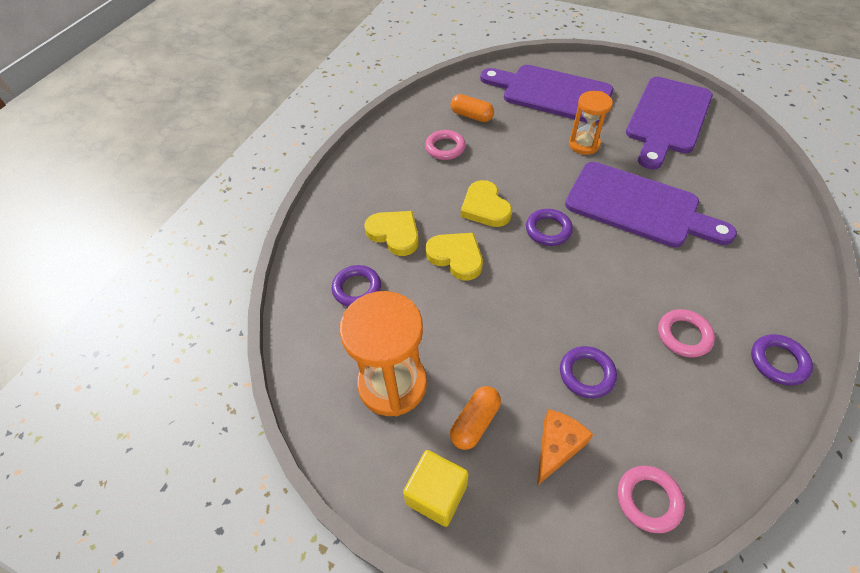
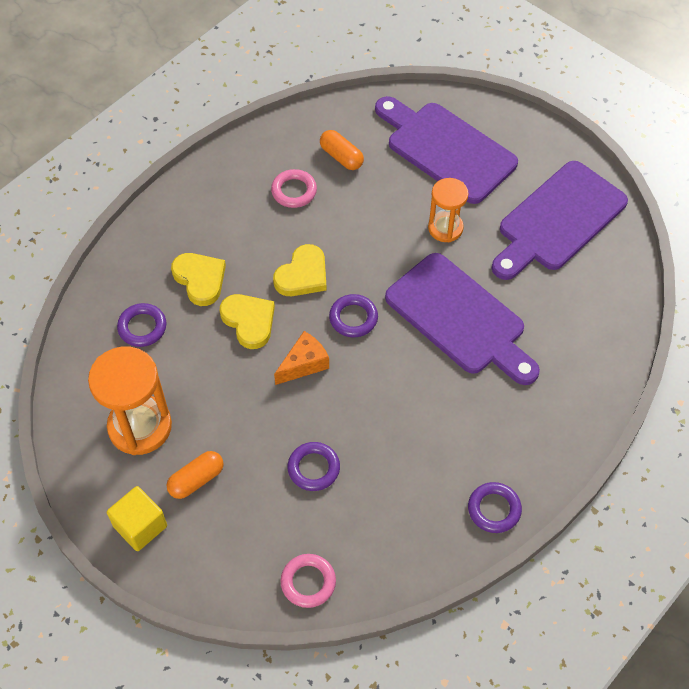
camera: 15 degrees right, 5 degrees up
(485, 207) = (302, 275): yellow heart -> yellow heart turned 135 degrees counterclockwise
(557, 447) = (255, 520): orange cheese -> orange cheese (304, 364)
(684, 335) = (422, 460): pink ring -> none

